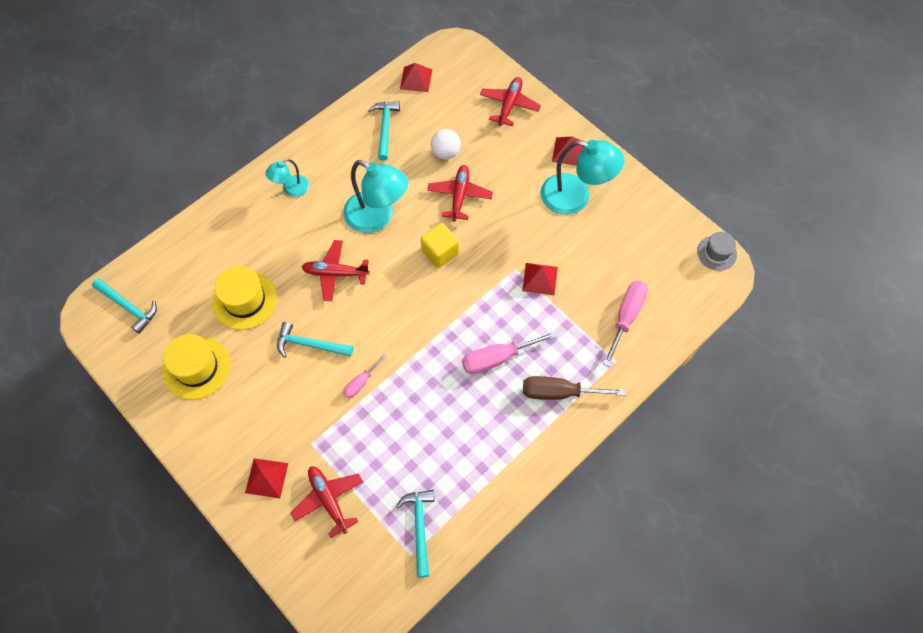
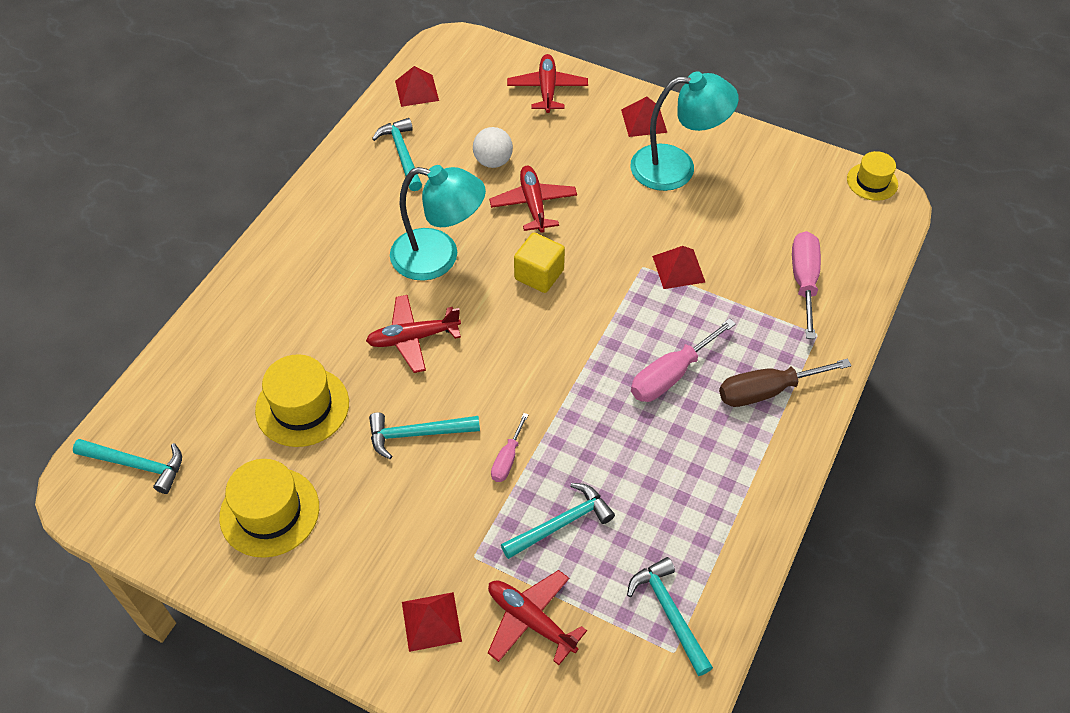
camera: 20 degrees left, 10 degrees down
(291, 189) = (309, 256): turquoise lamp -> none
(377, 440) = (562, 523): none -> turquoise hammer
(716, 253) = (872, 182): grey hat -> yellow hat

